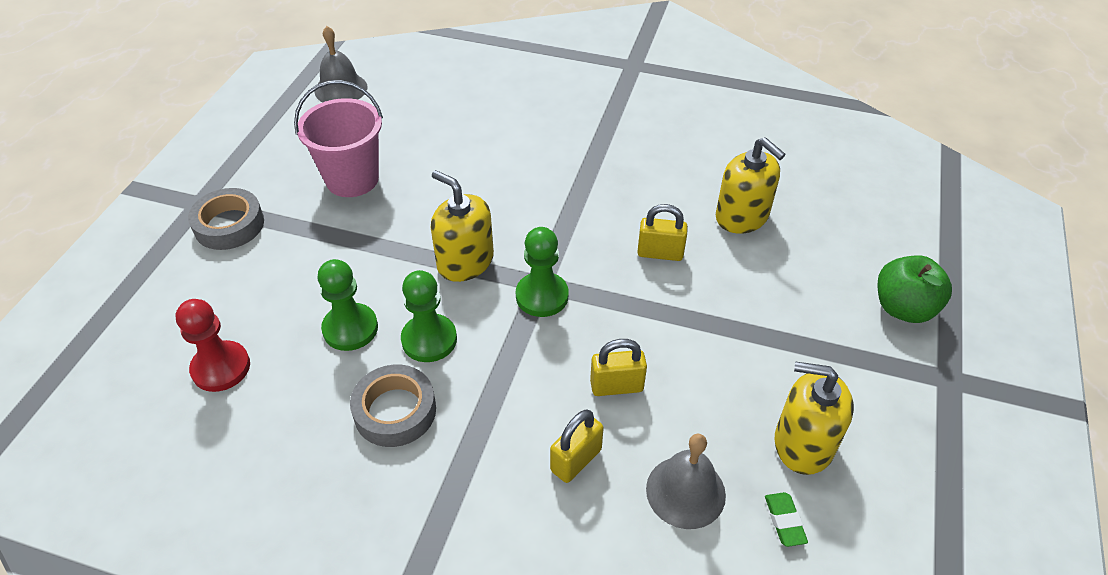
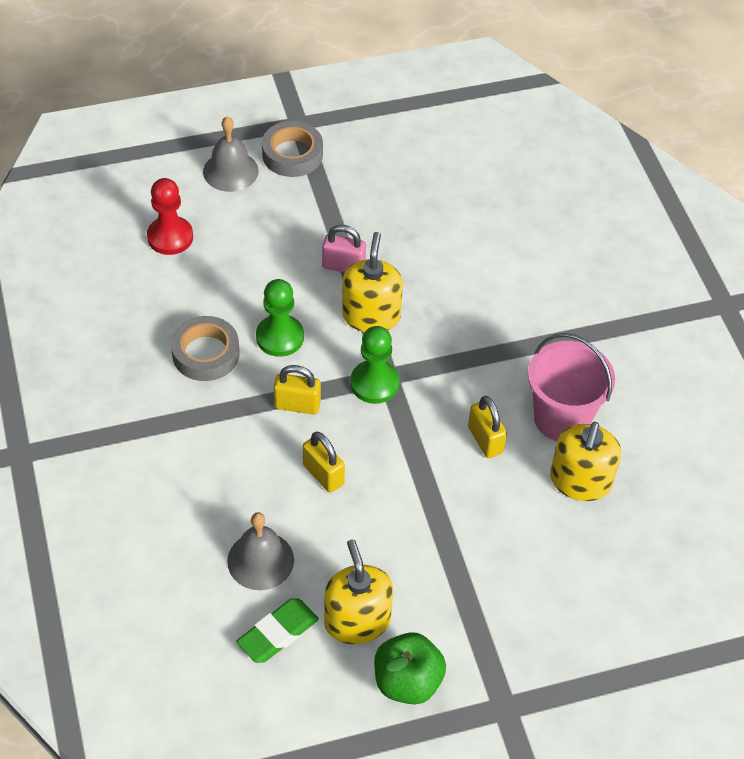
camera: 55 degrees right, 5 degrees up
(341, 89) = (495, 120): grey bell -> grey bell (230, 171)
(350, 328) = (255, 285): green pawn -> none
(352, 179) = (398, 194): pink bucket -> pink bucket (561, 418)
(393, 253) = (343, 266): none -> pink padlock
(576, 460) = (240, 481): yellow padlock -> yellow padlock (297, 405)
(784, 521) = (278, 633): green eraser -> green eraser, size x1.63
(903, 308) = (563, 646): green apple -> green apple (407, 682)

